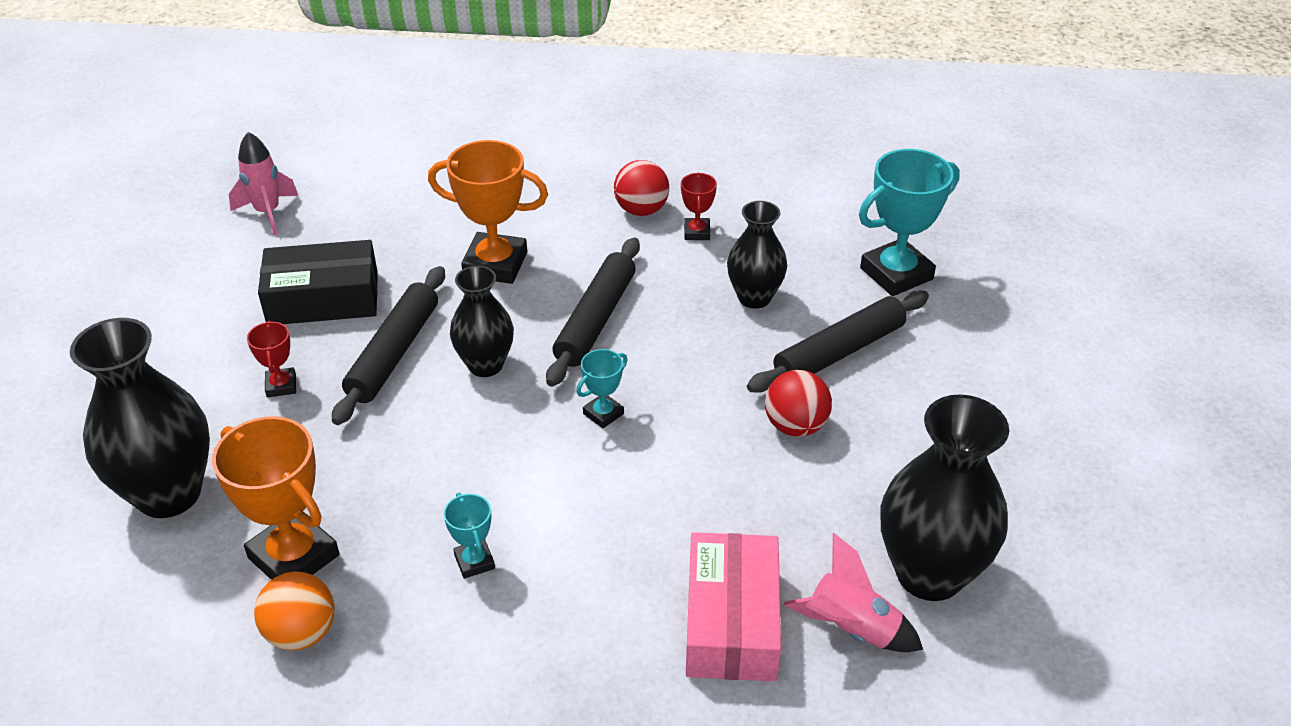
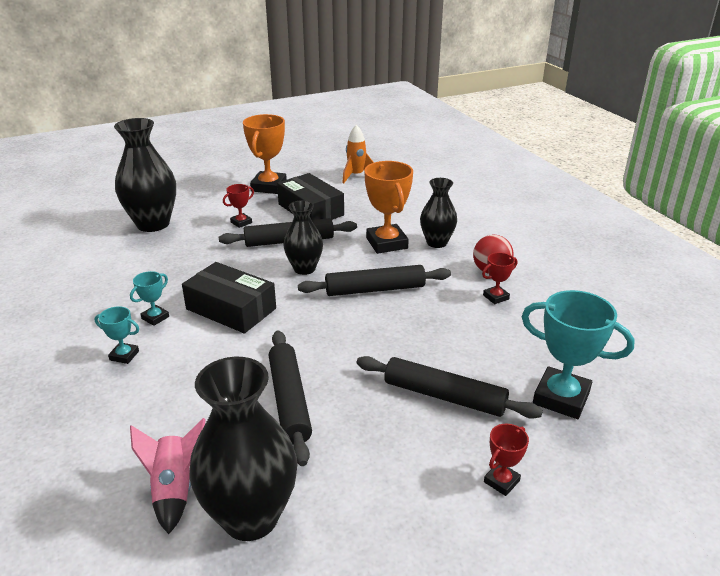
camera: 60 degrees right, 10 degrees down
(268, 213) = (356, 176): pink rocket -> orange rocket
(294, 557) = (131, 267): orange trophy -> orange trophy (269, 187)
(301, 633) = (83, 287): orange ball -> none
(522, 472) = (231, 309): none -> black box
(603, 414) = (298, 319): turquoise trophy -> turquoise trophy (124, 355)
(731, 621) = (156, 428): pink box -> none
(754, 297) = (459, 340): black vase -> black vase (436, 242)
(763, 479) = (289, 401): none -> black rolling pin
(795, 426) = (351, 399): red ball -> none
(982, 369) = (501, 481): none -> red trophy

